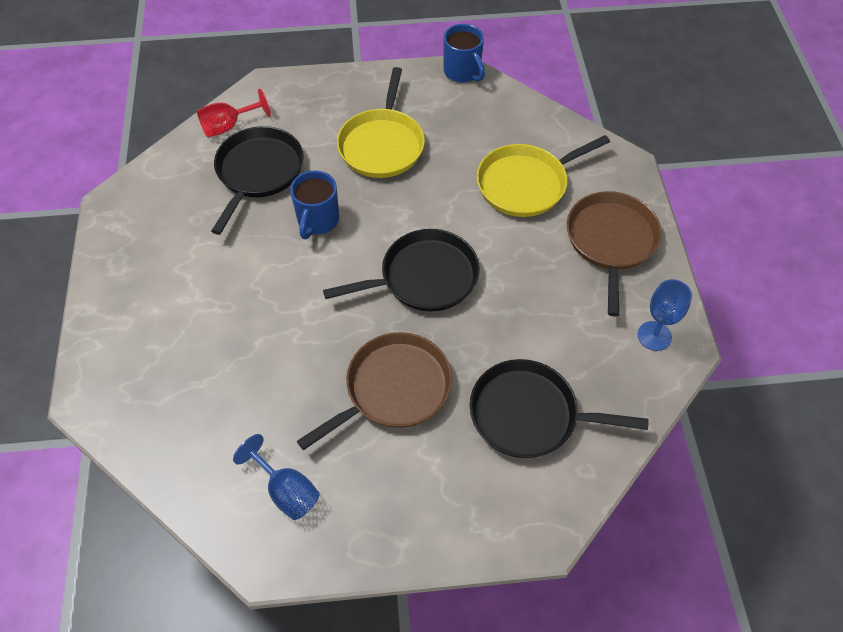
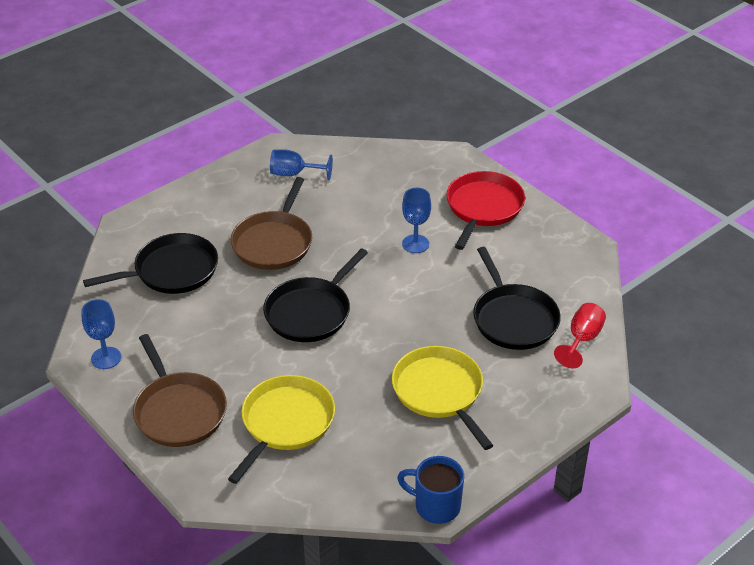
camera: 145 degrees right, 15 degrees down
(145, 304) = (483, 208): none -> red pan
(256, 299) = (415, 244): none -> blue goblet
(317, 221) = (428, 309): blue mug -> none

